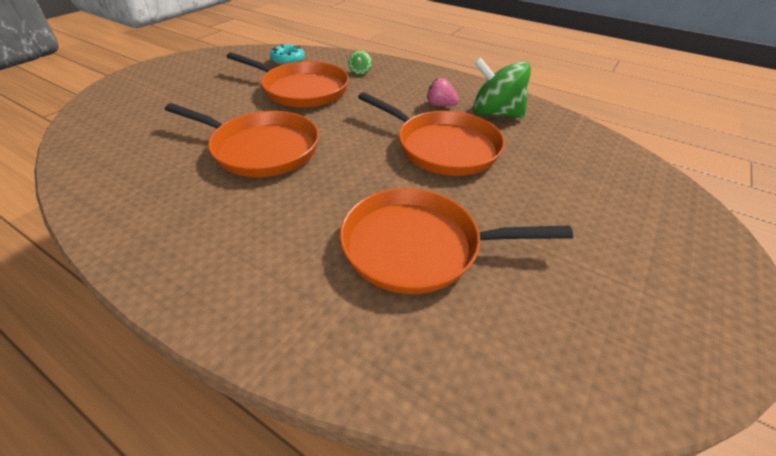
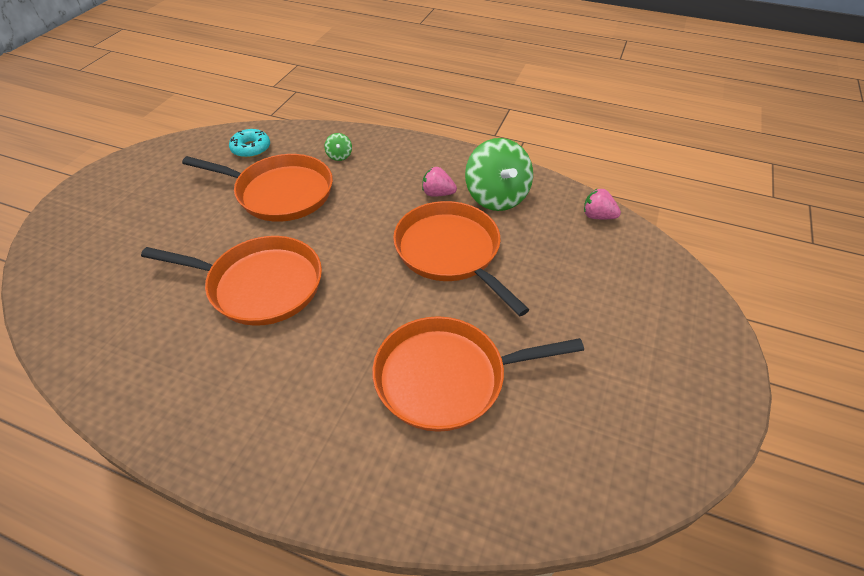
camera: 10 degrees left, 5 degrees up
(443, 147) = (450, 252): orange pan -> orange pan turned 150 degrees counterclockwise
(495, 113) = (496, 197): green spinning top -> green spinning top turned 120 degrees counterclockwise
(594, 139) = (597, 216): none -> pink strawberry

